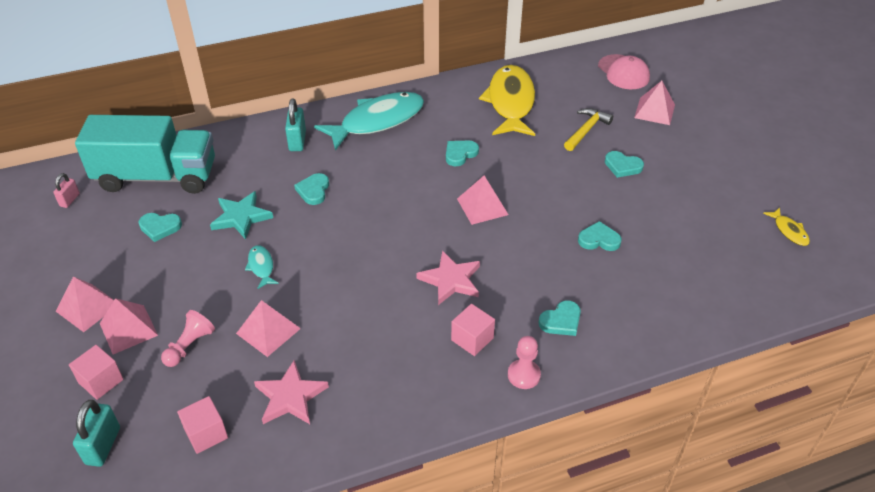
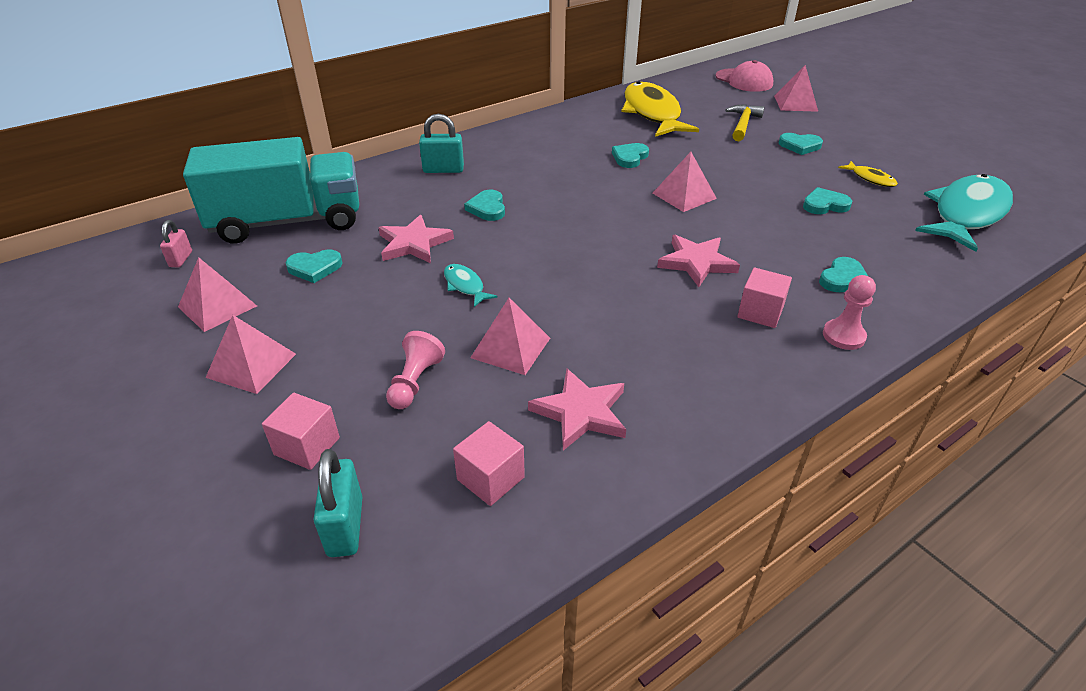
camera: 15 degrees left, 5 degrees down
(128, 329) = (320, 379): pink pyramid -> pink pyramid (217, 306)
(241, 217) = (414, 243): turquoise star -> pink star
(297, 141) = (443, 170): turquoise padlock -> turquoise padlock turned 75 degrees counterclockwise
(377, 121) = (523, 143): turquoise fish -> turquoise fish (966, 214)
(789, 231) = (996, 172): yellow fish -> yellow fish (870, 179)

